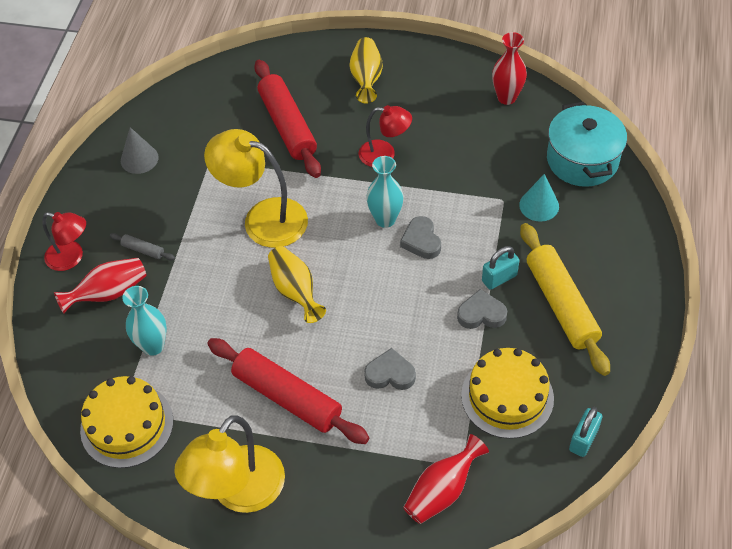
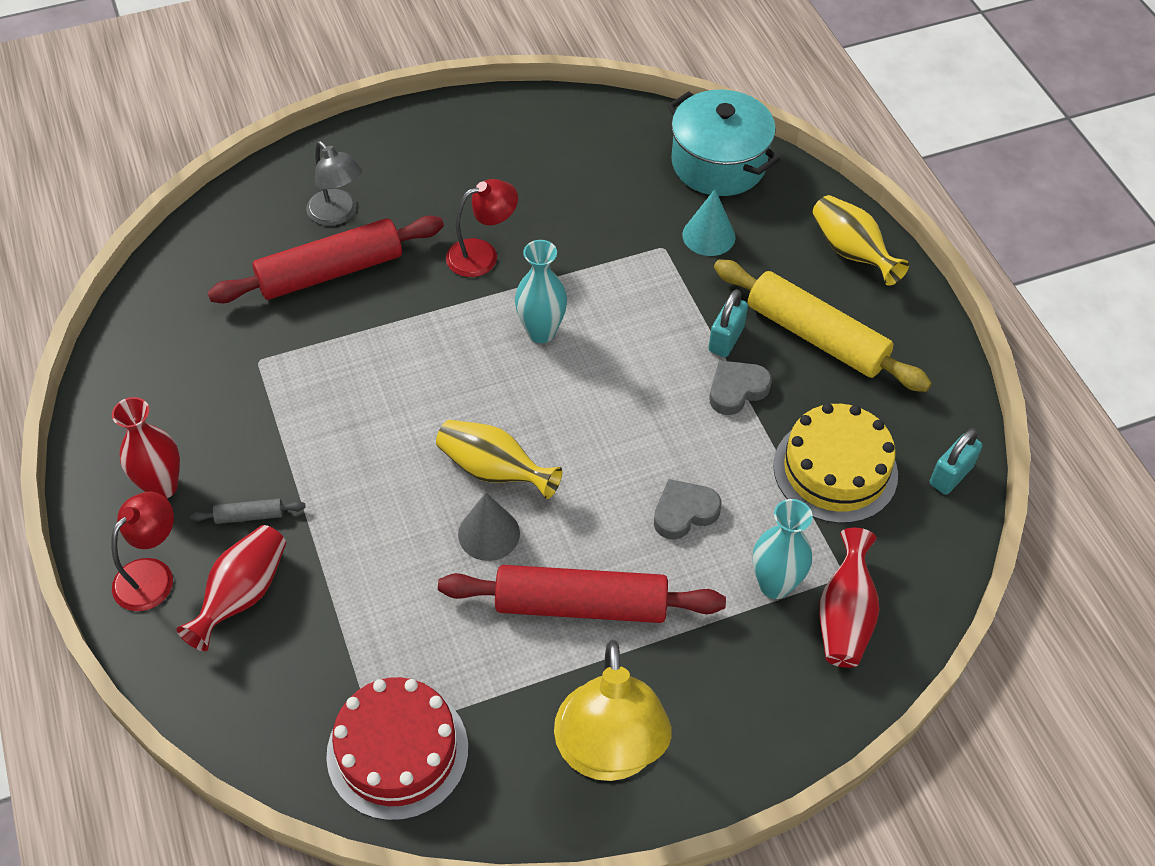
camera: 35 degrees left, 0 degrees up
(71, 258) = (152, 574): red lamp -> red lamp turned 45 degrees counterclockwise
(127, 425) = (397, 751): yellow cake -> red cake
(139, 159) = (154, 400): grey cone -> grey cone (489, 533)
(153, 346) = (357, 632): turquoise vase -> turquoise vase (775, 585)
(263, 218) = (384, 400): yellow lamp -> none
(287, 126) = (330, 272): red rolling pin -> red rolling pin turned 60 degrees counterclockwise
(316, 92) = (338, 214): none -> grey lamp
(366, 78) = (391, 173): yellow vase -> yellow vase (851, 252)
(421, 241) = (604, 338): grey heart -> none
(506, 97) = (580, 127): red vase -> red vase (162, 486)
(583, 439) = (951, 475): turquoise padlock -> turquoise padlock turned 45 degrees clockwise

